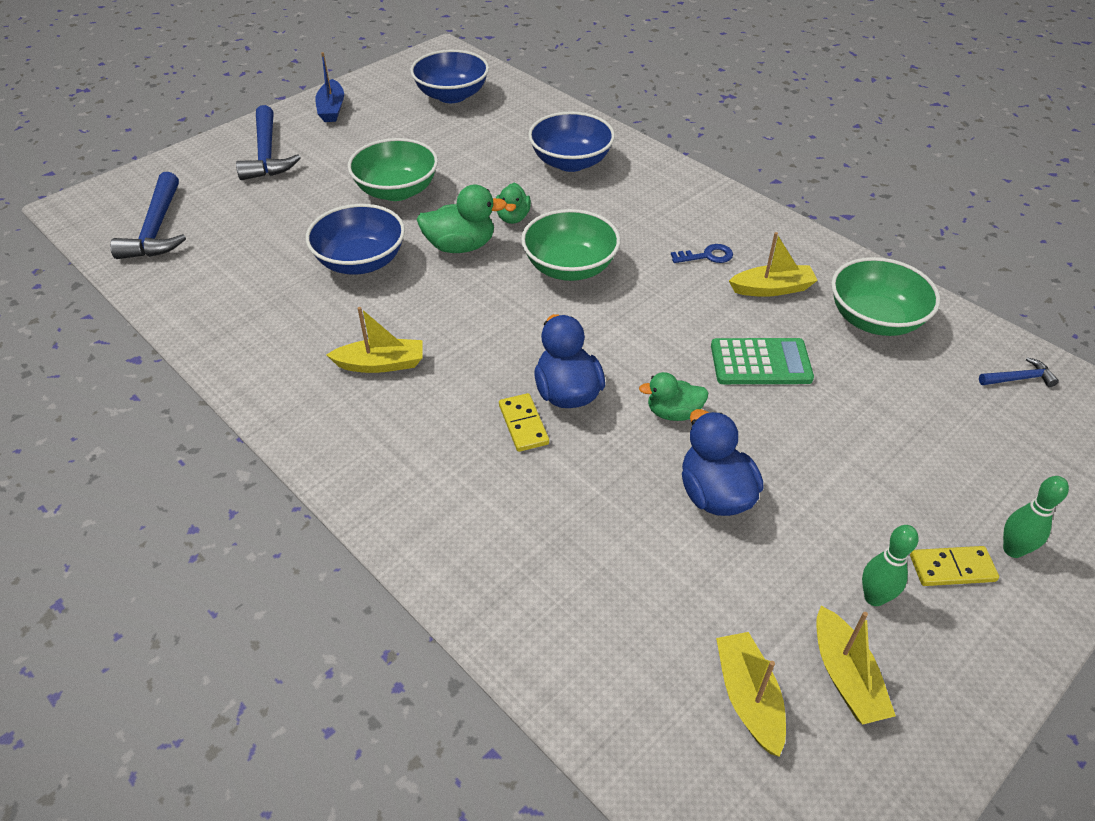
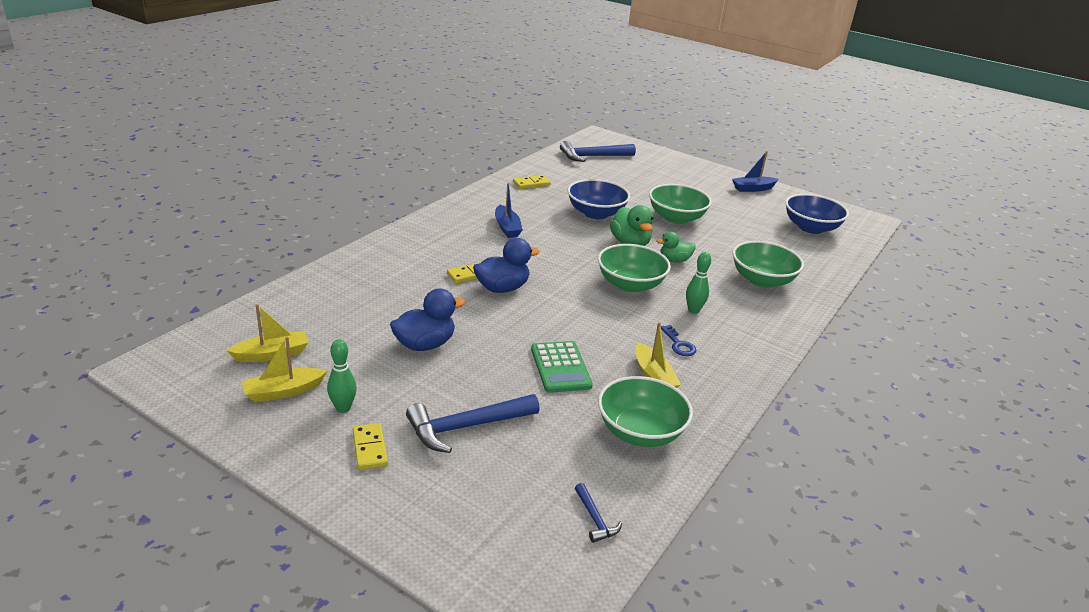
camera: 75 degrees right, 15 degrees down
(231, 314) = (531, 184): none -> yellow domino
(267, 154) = (685, 175): blue hammer -> blue hammer (466, 427)
(381, 364) = (507, 228): yellow boat -> blue boat
(571, 162) = (762, 280): blue bowl -> green bowl
(673, 413) = (495, 328): green duck -> none
(1013, 550) = (389, 484): green bowling pin -> green bowling pin (693, 310)

